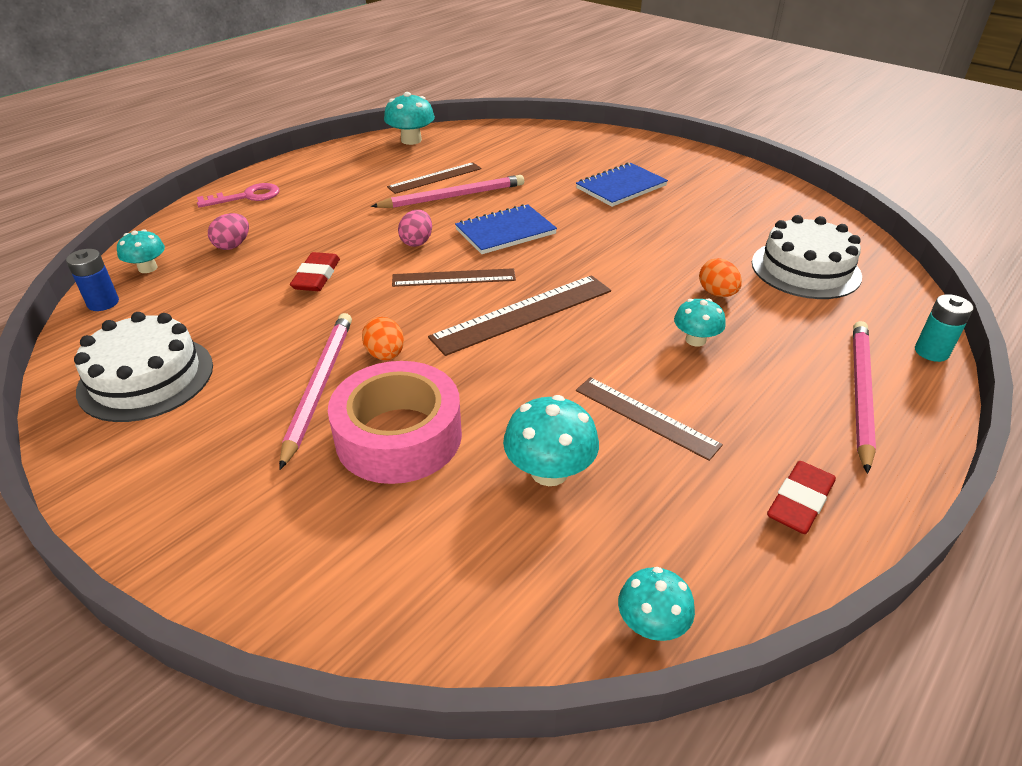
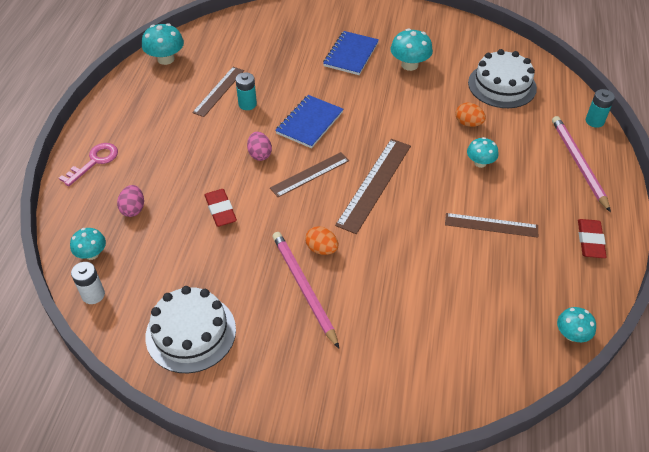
camera: 30 degrees left, 10 degrees up
(103, 303) = (93, 295): blue battery -> white battery
(399, 436) = (378, 297): pink tape -> none
(453, 196) = (247, 104): pink pencil -> turquoise battery
(549, 471) = (470, 280): turquoise mushroom -> turquoise mushroom (409, 65)

